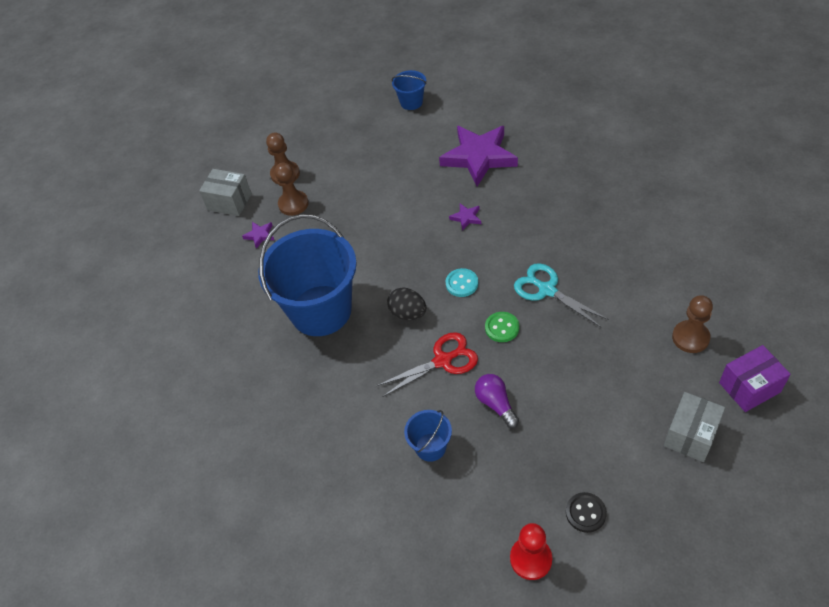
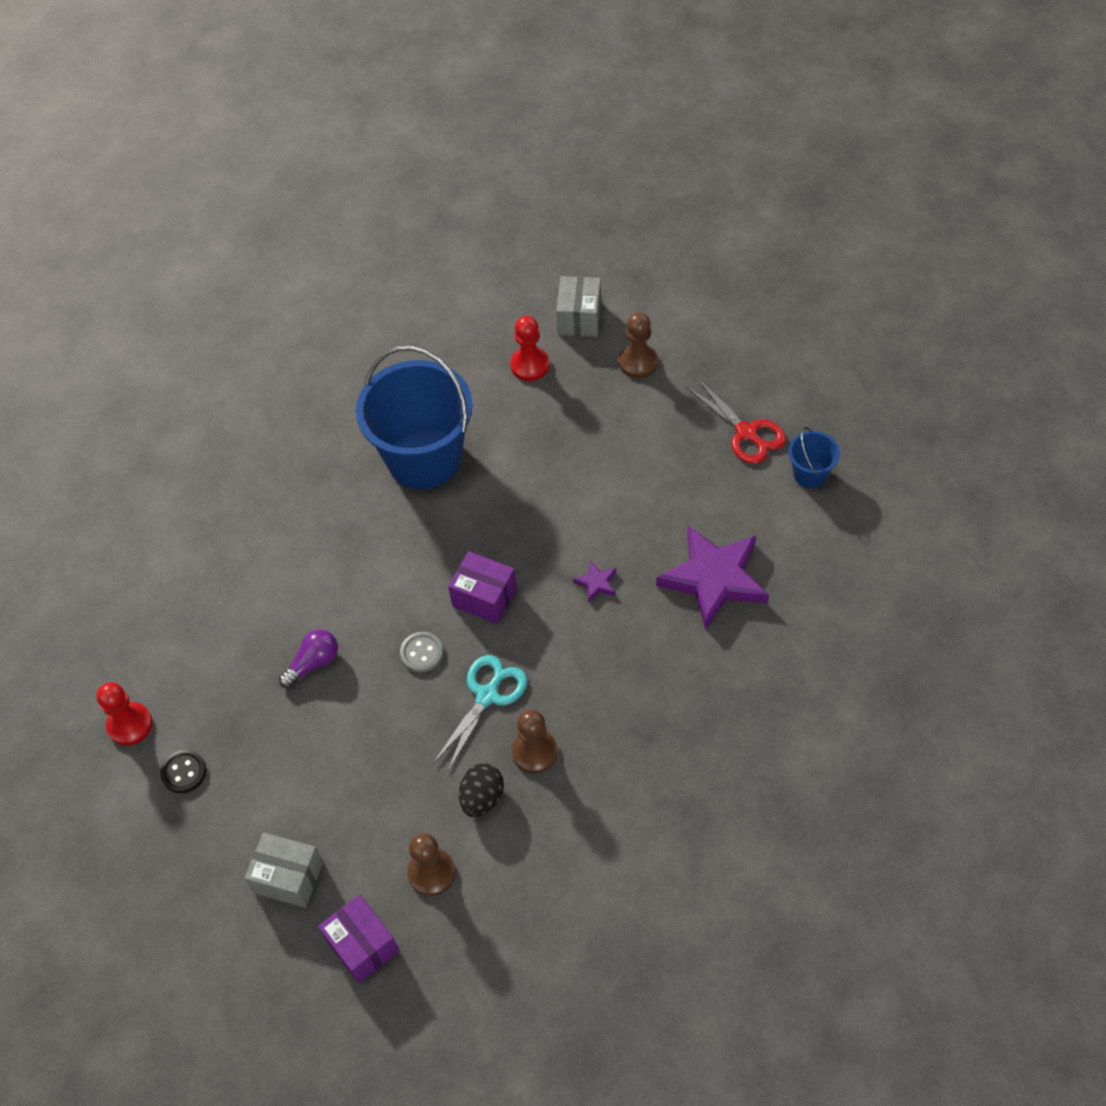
camera: 75 degrees right, 5 degrees up
(260, 235) = (530, 365): purple star -> red pawn
(293, 204) = (587, 385): brown pawn -> brown pawn (535, 752)
(408, 313) = (431, 548): black egg -> black egg (482, 798)
(430, 447) = (253, 607): blue bucket -> none
(443, 361) = (367, 598): red scissors -> red scissors (746, 433)
(462, 283) = (484, 597): turquoise button -> purple box
(502, 328) = (421, 653): green button -> grey button

